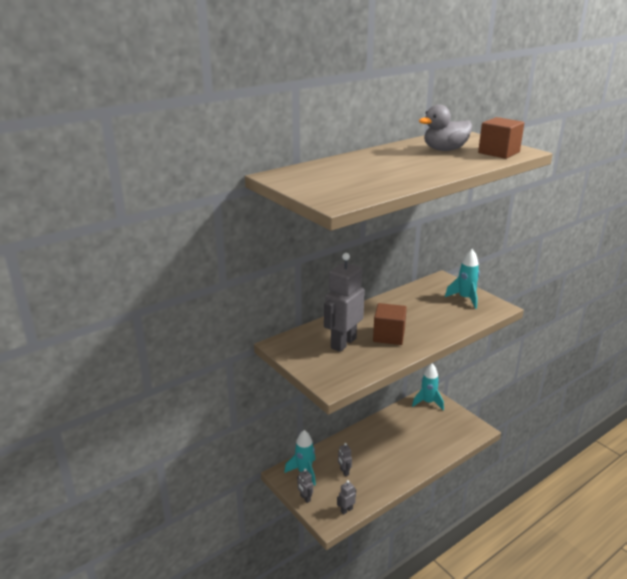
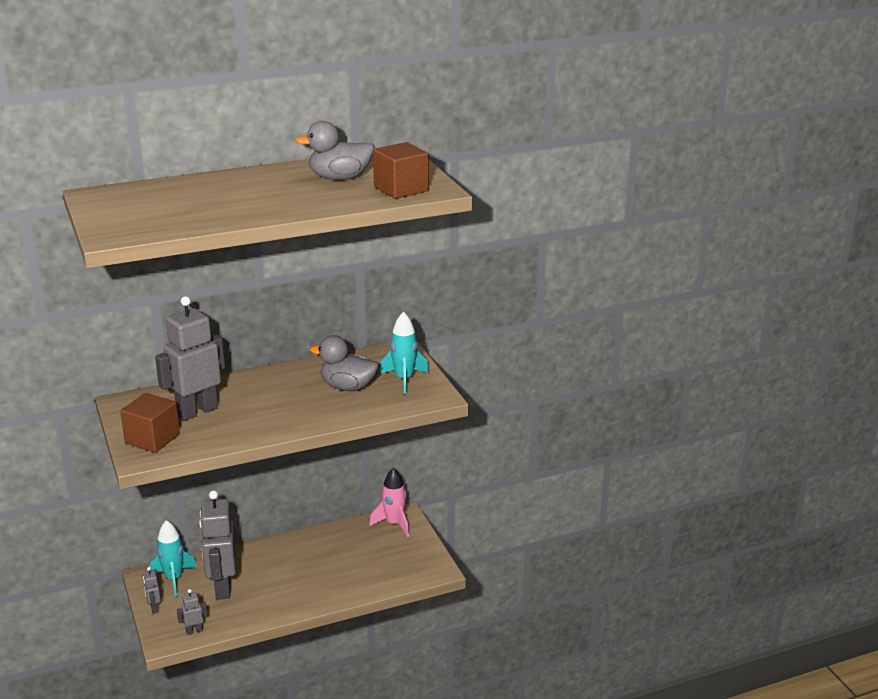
camera: 15 degrees right, 0 degrees up
(344, 472) = (222, 588): grey robot -> grey robot, size x2.32
(389, 336) = (260, 411): brown cube -> brown cube (152, 439)
(427, 402) = (394, 524): turquoise rocket -> pink rocket
(433, 309) = (348, 387): none -> grey duck

